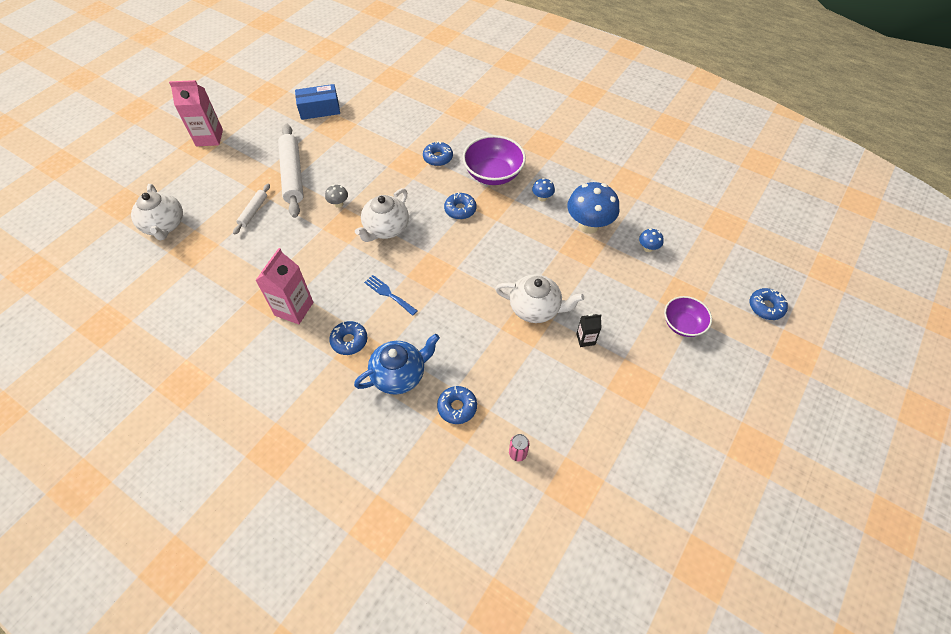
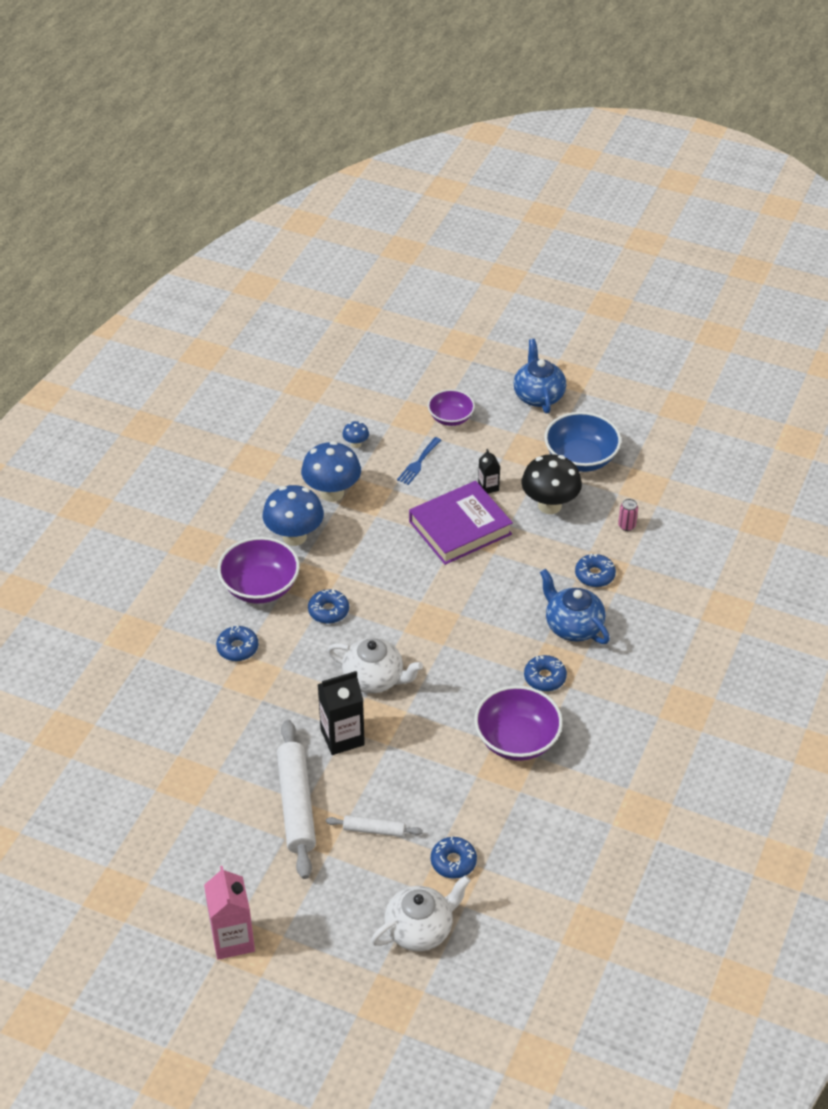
camera: 100 degrees left, 10 degrees down
(292, 175) = (297, 804): white rolling pin -> white rolling pin turned 75 degrees counterclockwise
(294, 309) = (517, 740): pink carton -> purple bowl
(319, 109) = (149, 810): blue box -> none
(339, 204) = (342, 737): grey mushroom -> black carton
(389, 294) = (473, 655): blue fork -> blue fork (418, 463)
(536, 308) = (460, 528): white teapot -> purple book
(542, 198) = (294, 536): blue mushroom -> blue mushroom, size x2.17
(555, 387) = (549, 505): none -> black mushroom
(621, 430) = (580, 458): none -> blue bowl
(719, 409) = (538, 395): none -> blue teapot
(766, 307) = (414, 361): blue donut -> blue donut (453, 861)

